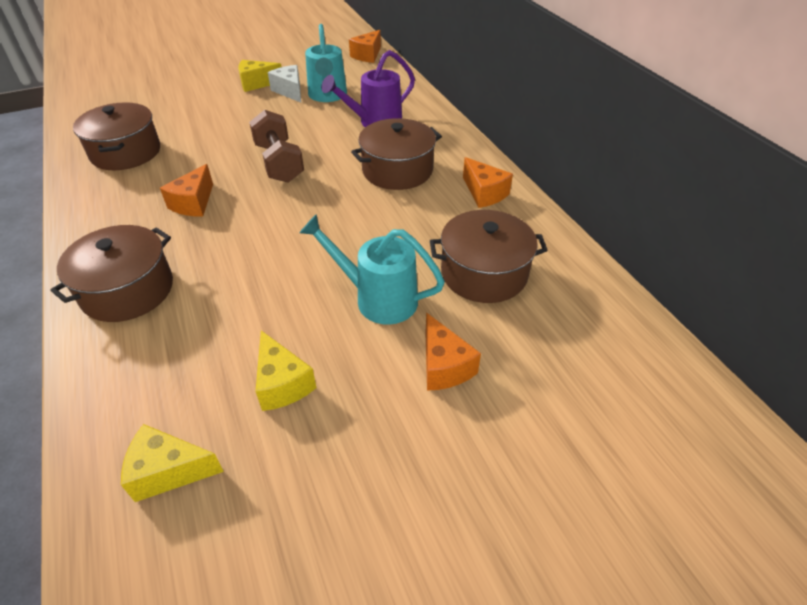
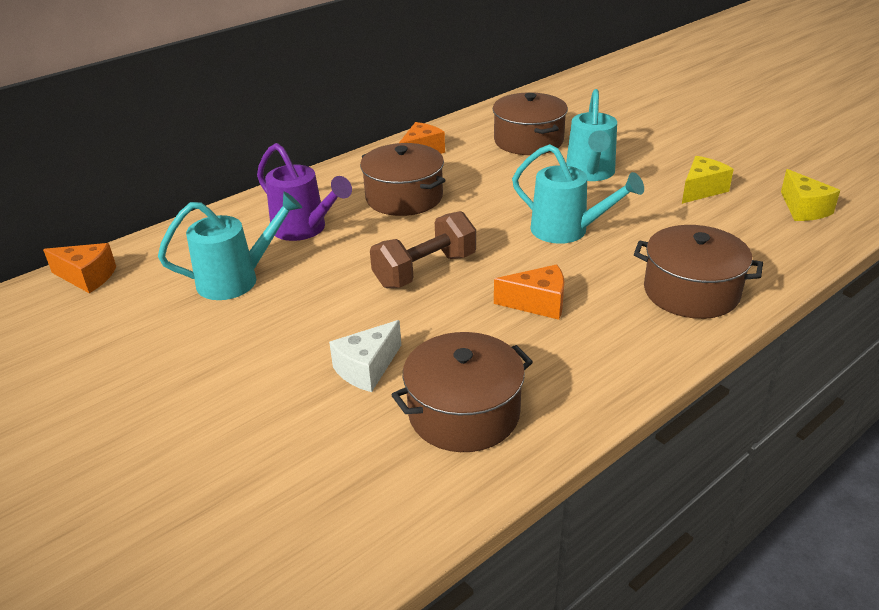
camera: 105 degrees left, 10 degrees down
(256, 84) = (202, 359): yellow cheese -> none
(277, 247) = (567, 231): none -> turquoise watering can
(290, 91) = (226, 317): white cheese -> white cheese (367, 369)
(444, 366) = (630, 142): orange cheese -> none

